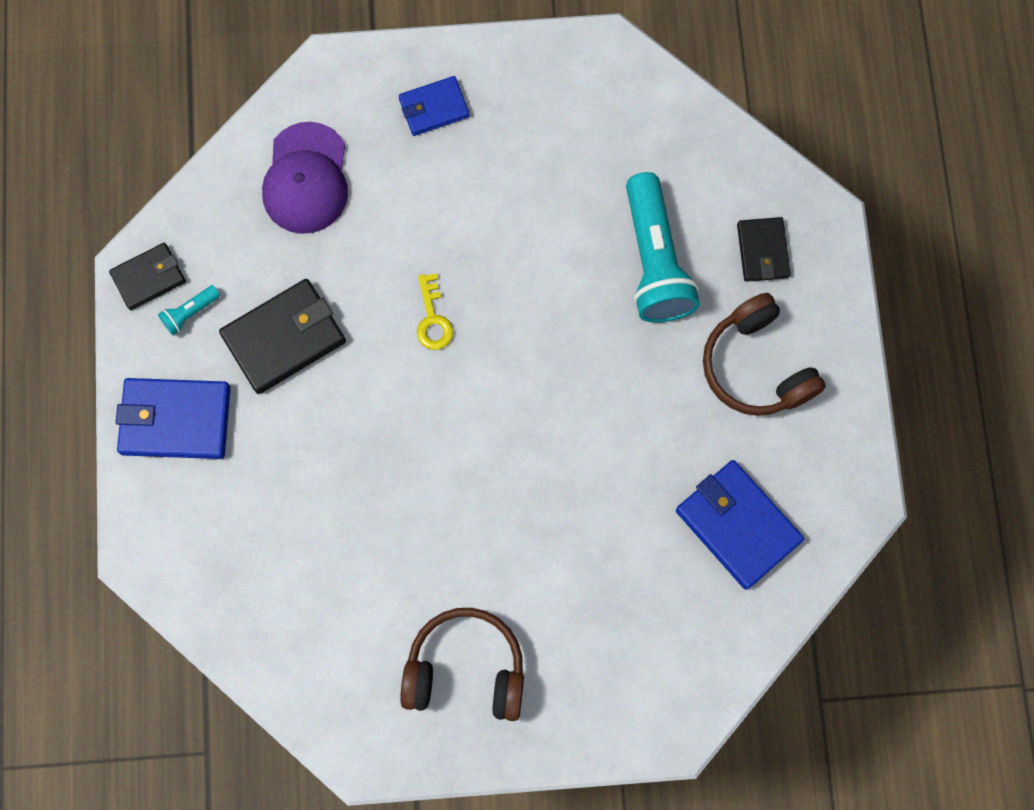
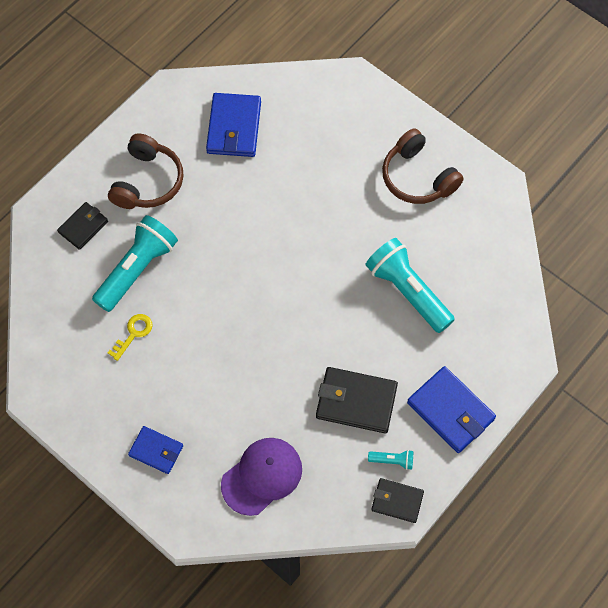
camera: 135 degrees left, 10 degrees down
(344, 512) = (407, 291): none -> turquoise flashlight
(433, 319) = (272, 341): yellow key -> yellow key (133, 333)

